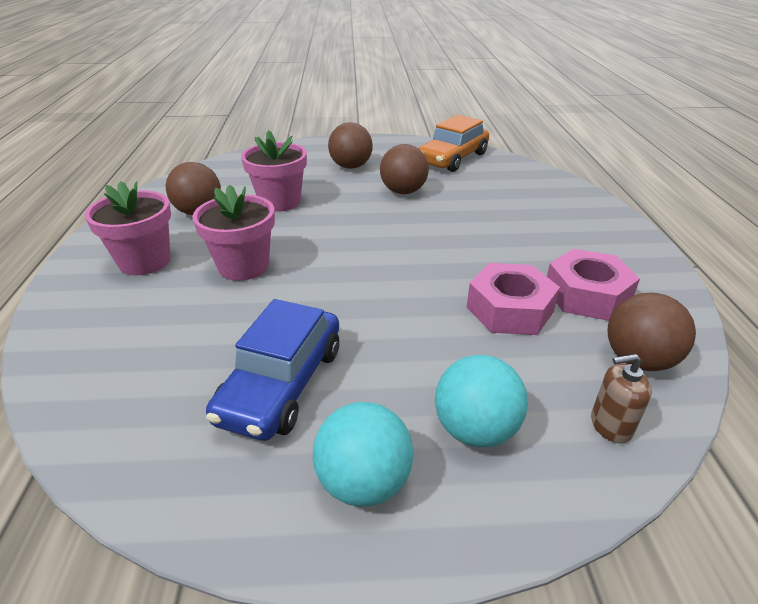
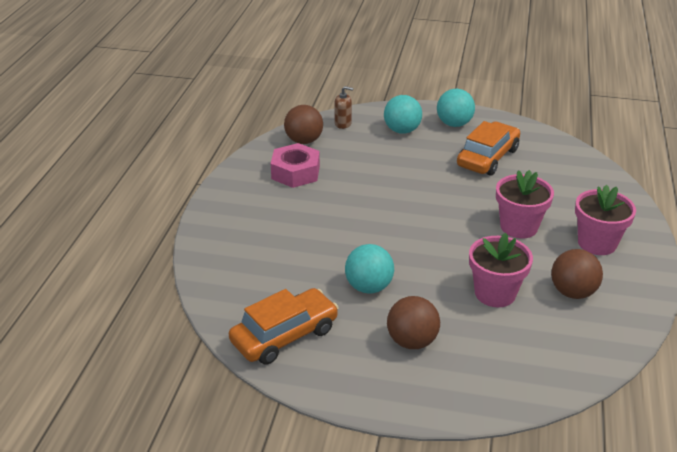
camera: 165 degrees left, 0 degrees up
(281, 383) = (488, 157): blue car -> orange car
(403, 191) = (369, 287): brown ball -> turquoise ball
(509, 309) = (349, 172): pink nut -> none

